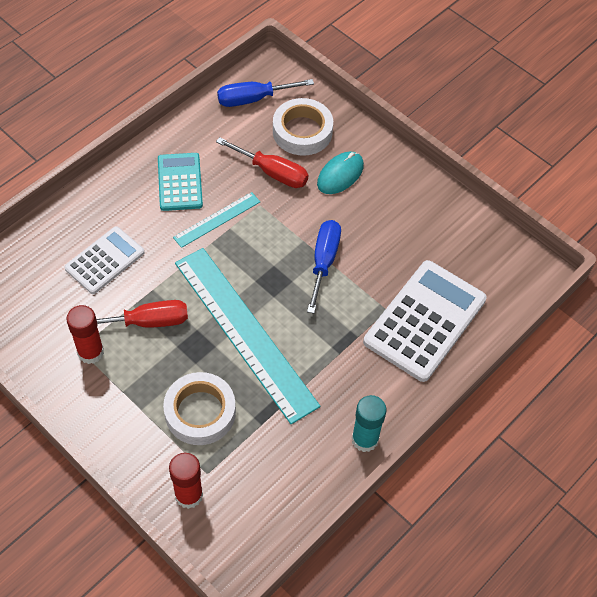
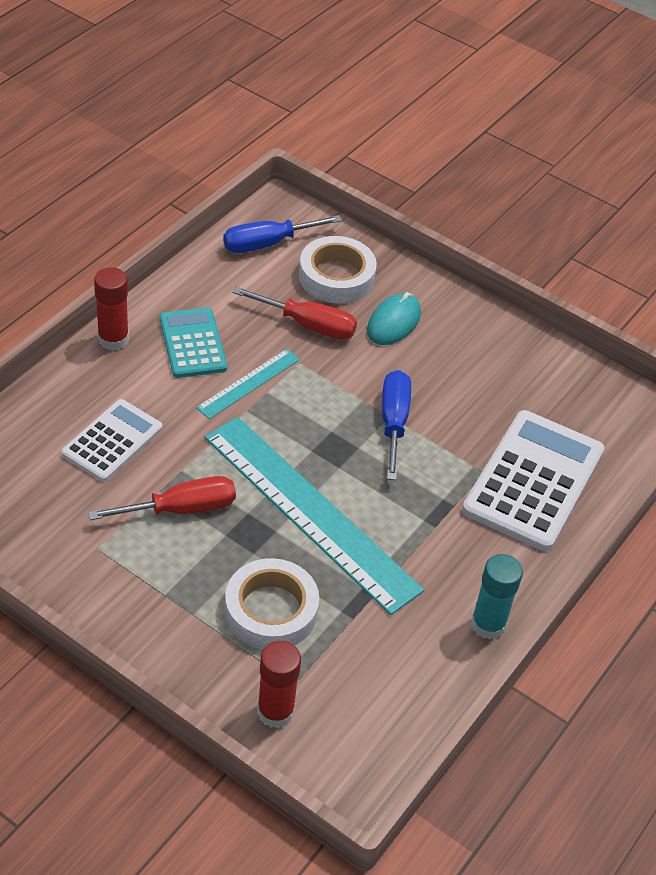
camera: 10 degrees left, 10 degrees down
(90, 352) = (114, 551): red glue stick -> red glue stick (113, 339)

